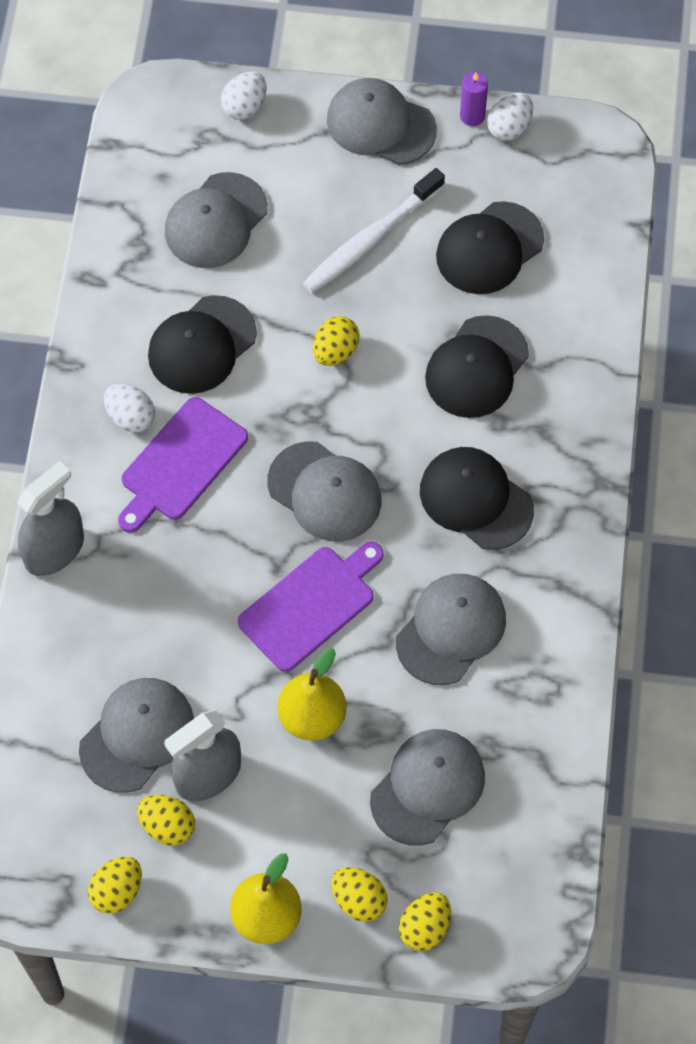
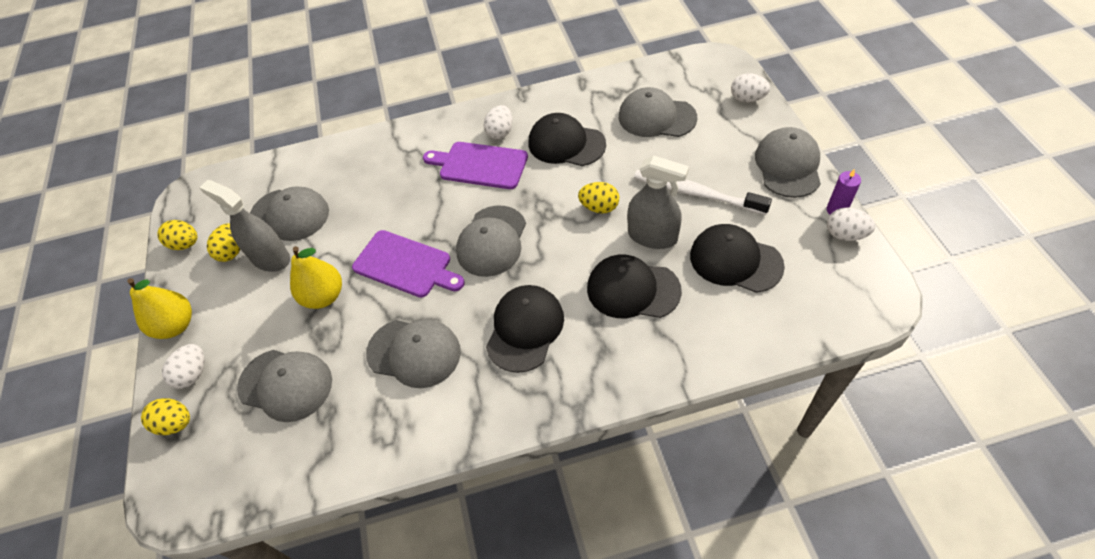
camera: 75 degrees right, 10 degrees down
(54, 550) = (399, 134): grey spray bottle -> grey spray bottle (652, 236)
(359, 900) = (193, 374): yellow egg -> white egg

